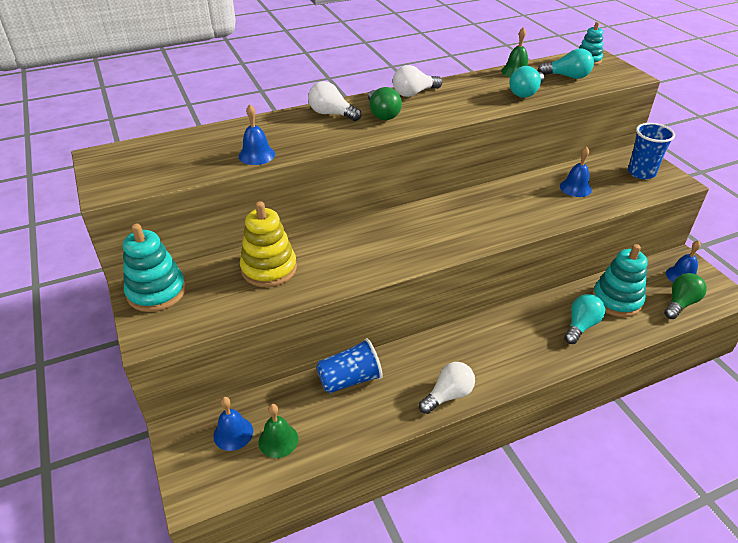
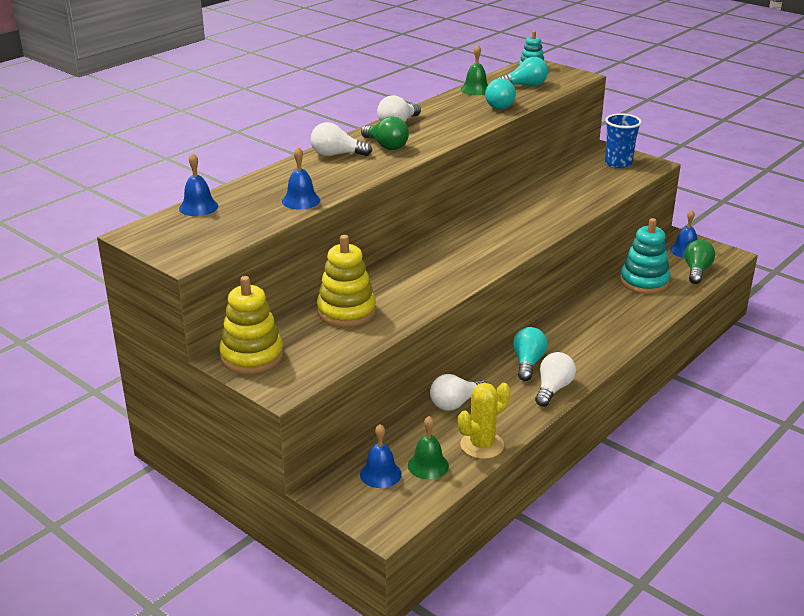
camera: 25 degrees left, 10 degrees down
(156, 292) = (252, 356): turquoise stacking toy -> yellow stacking toy
(340, 436) = (482, 445): none -> yellow cactus
(350, 379) = (456, 403): blue cup -> white light bulb
(575, 188) = (571, 186): blue bell -> blue bell (198, 207)
(581, 326) = (627, 308): turquoise light bulb -> turquoise light bulb (528, 363)

